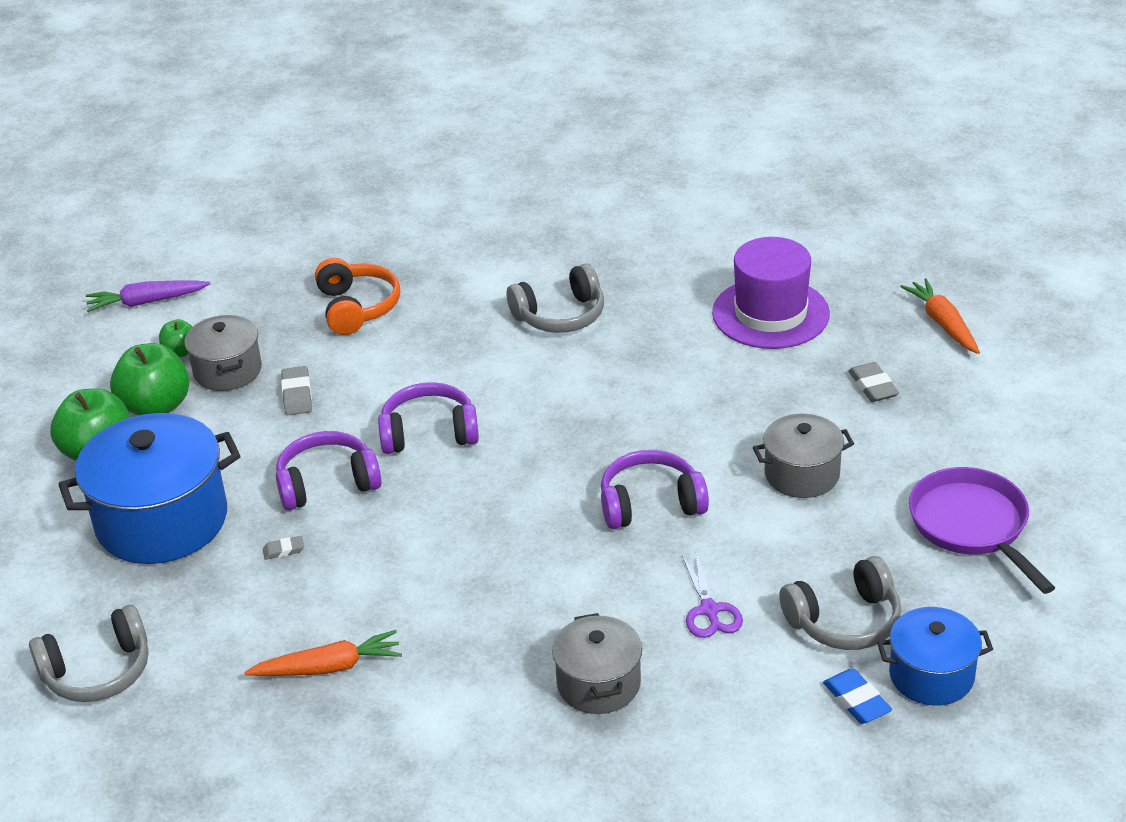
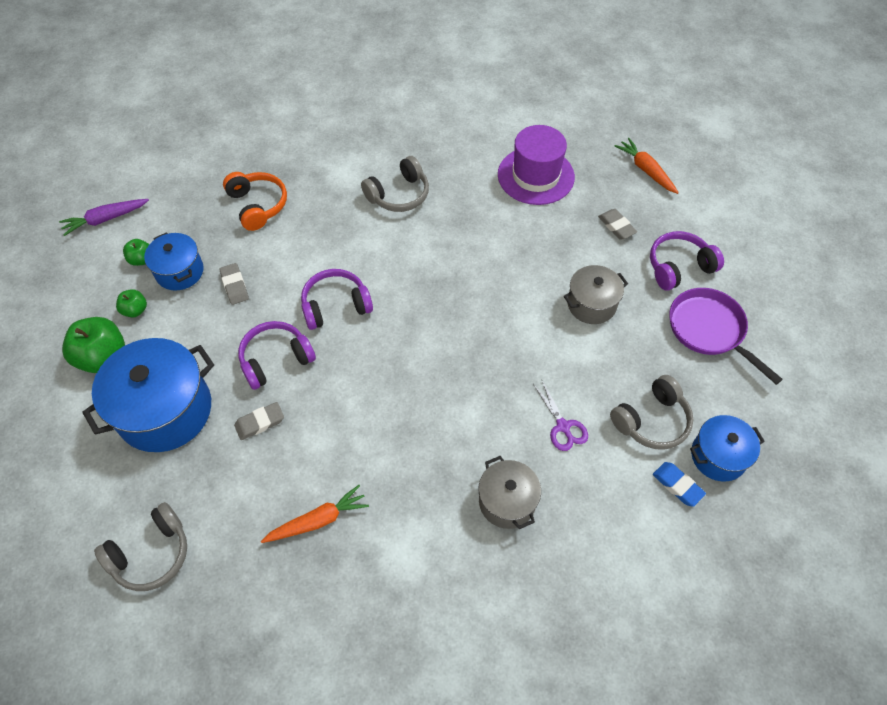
camera: 15 degrees left, 20 degrees up
(156, 407) = (135, 310): green apple -> green apple, size x0.52
(227, 370) = (179, 271): grey pot -> blue pot
(284, 550) = (260, 423): grey eraser -> grey eraser, size x1.66
(650, 503) = (500, 343): purple headphones -> purple headphones (679, 267)

